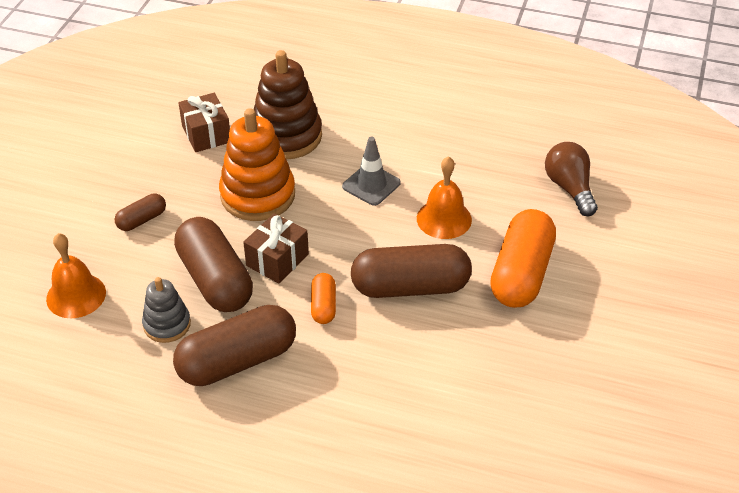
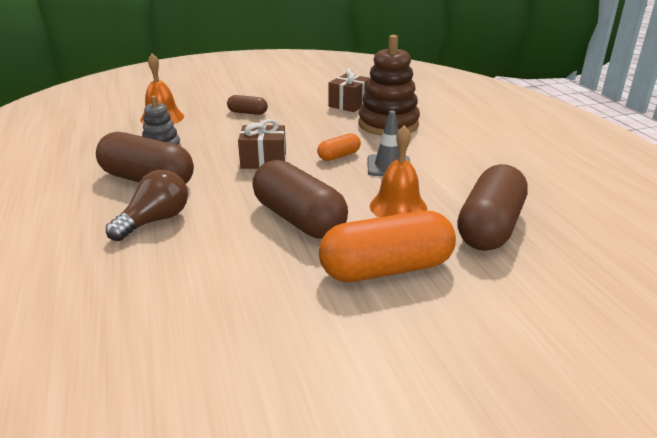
camera: 55 degrees right, 15 degrees down
(215, 280) = (219, 148): brown capsule -> brown capsule (490, 227)
(258, 195) = (318, 134): orange stacking toy -> none
(323, 306) = (236, 191): orange capsule -> orange capsule (339, 156)
(569, 188) = (540, 256): brown light bulb -> brown light bulb (155, 221)

